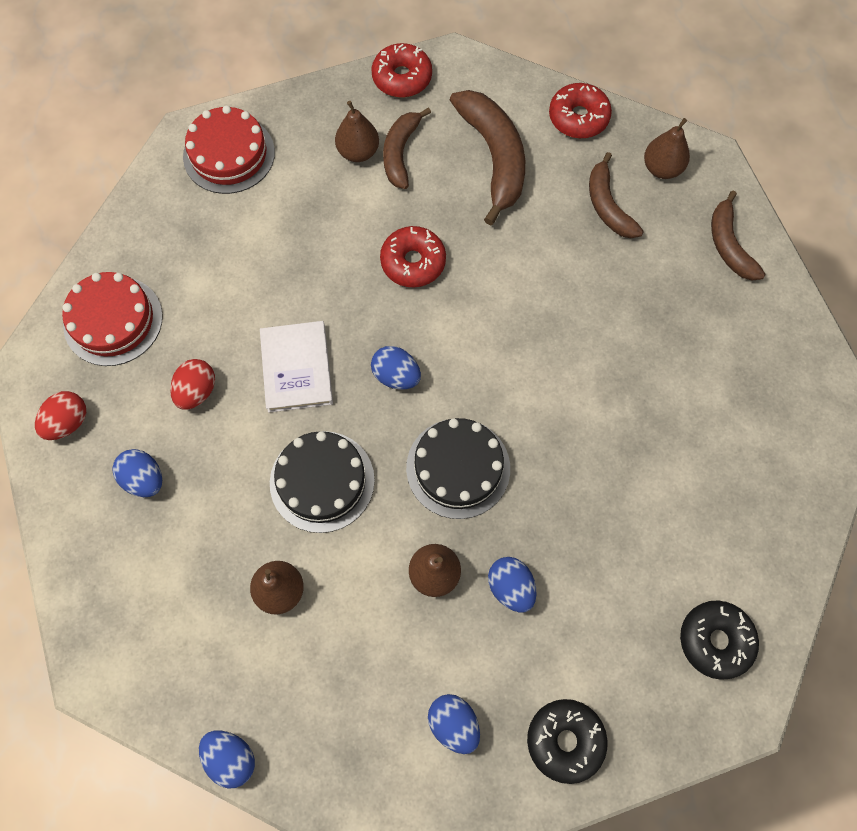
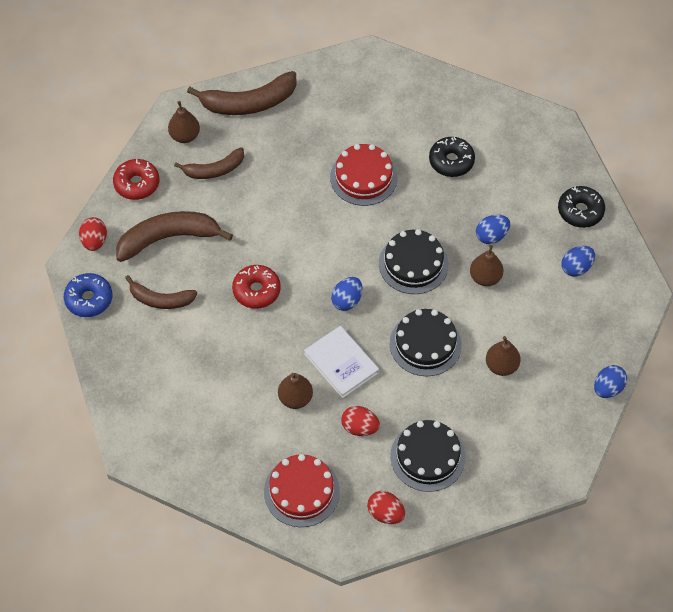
camera: 90 degrees left, 10 degrees down
(144, 479) = (427, 456): blue egg -> black cake
(229, 154) = (153, 420): red cake -> red cake (363, 177)
(296, 368) = (341, 363): white book -> white book turned 60 degrees clockwise
(358, 152) = (157, 328): brown pear -> brown pear (295, 398)
(402, 78) = (89, 299): red donut -> blue donut
(487, 78) = (94, 241): none -> red egg
(715, 640) = (516, 134): black donut -> black donut (451, 161)
(729, 245) = (249, 103): brown banana -> brown banana, size x1.59

